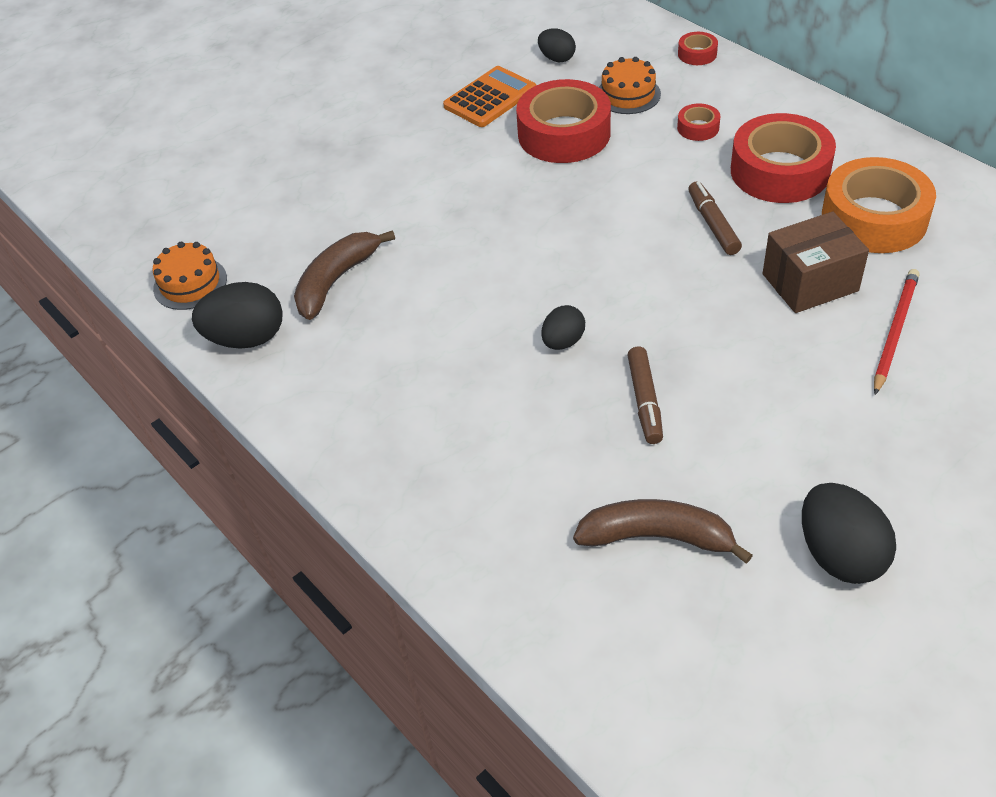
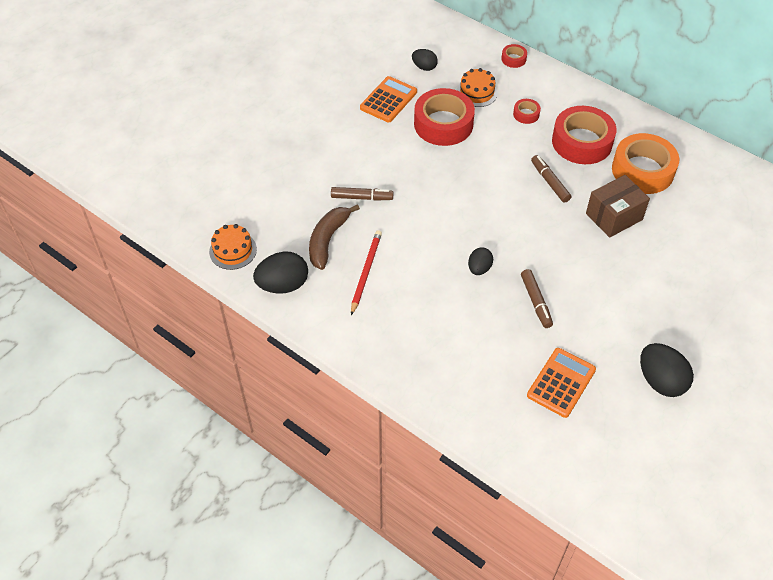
camera: 15 degrees left, 5 degrees up
(407, 225) = (361, 197): none -> brown marker
(656, 537) = (561, 383): brown banana -> orange calculator
(894, 331) = (667, 244): red pencil -> red pencil (366, 272)

